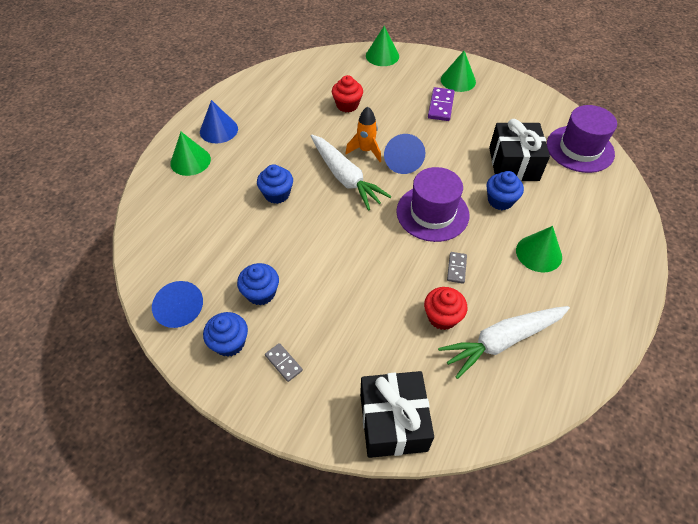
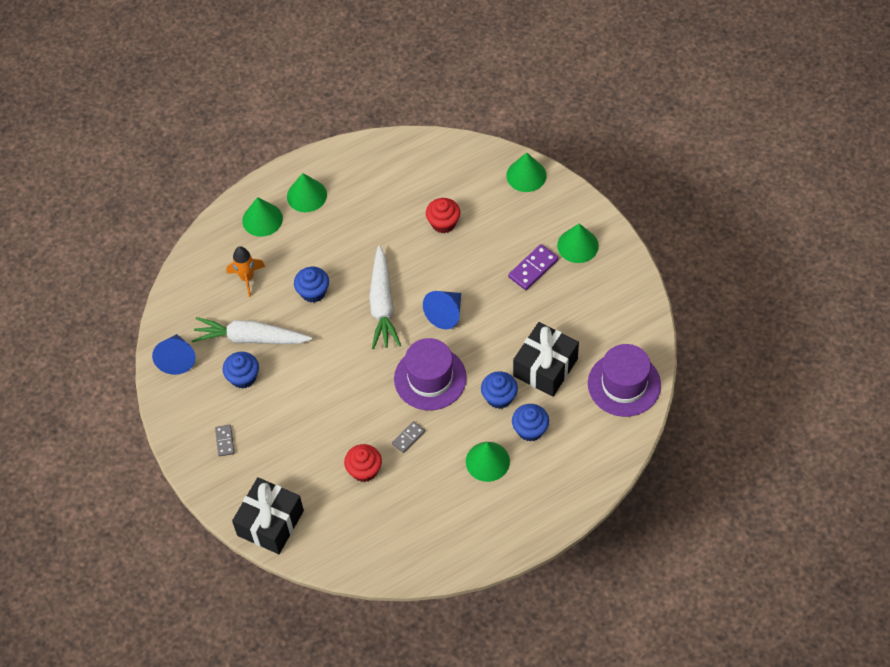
camera: 35 degrees right, 5 degrees up
(219, 130) = (306, 195): blue cone -> green cone
(229, 343) = (197, 405): blue cupcake -> blue cupcake (530, 429)
(366, 150) = (422, 285): orange rocket -> orange rocket (247, 278)
(502, 341) = (394, 512): white carrot -> white carrot (251, 338)

